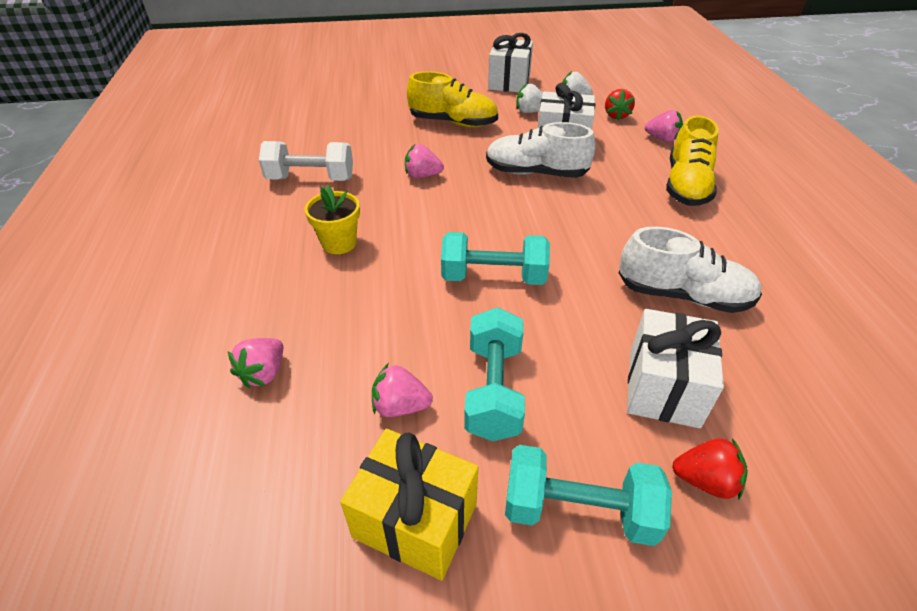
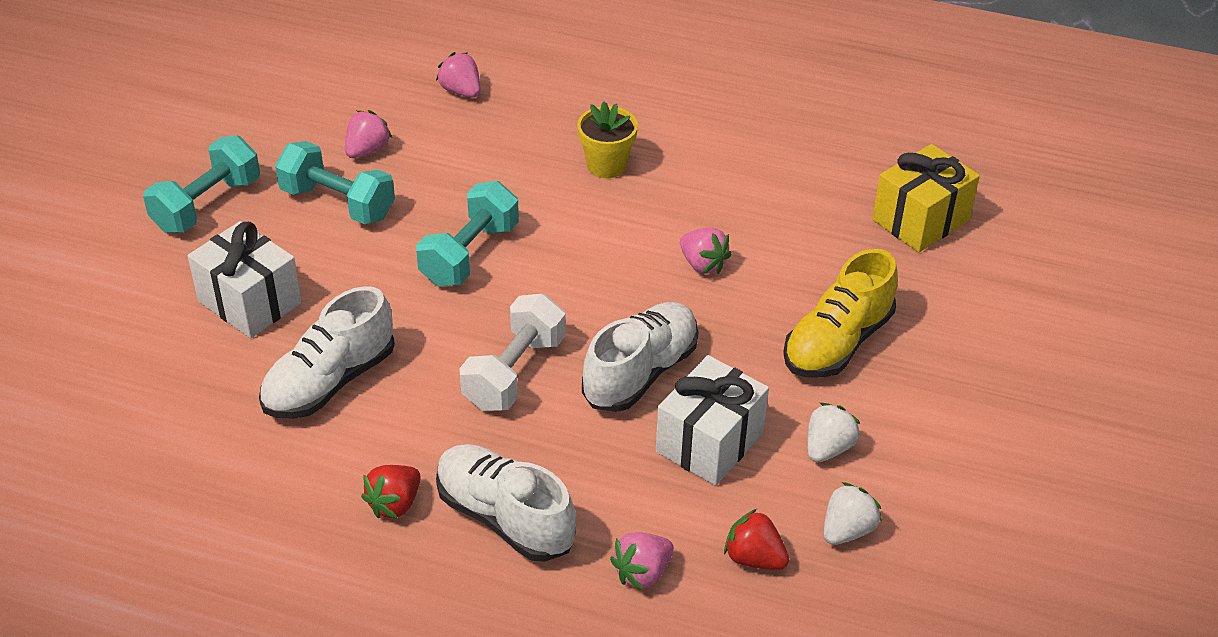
camera: 115 degrees right, 0 degrees up
(311, 179) = (754, 171): white dumbbell -> white dumbbell (514, 372)
(415, 520) = (272, 132): yellow gift -> yellow gift (920, 220)
(422, 175) = (703, 264): pink strawberry -> pink strawberry turned 105 degrees clockwise
(509, 82) = (962, 472): white gift -> none
(686, 185) = (505, 518): yellow shoe -> white shoe
(705, 480) = (163, 278): red strawberry -> red strawberry (395, 504)

